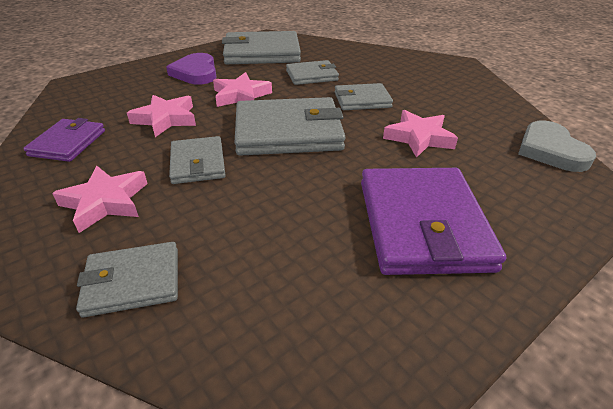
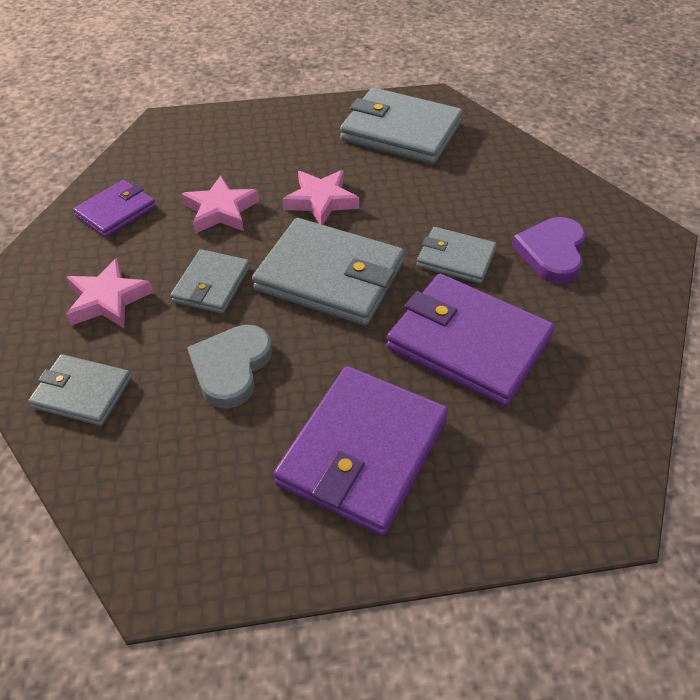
camera: 30 degrees right, 10 degrees up
(196, 73) = (298, 145): purple heart -> purple heart (551, 253)
(312, 75) = (429, 194): grey wallet -> none
(418, 138) = (468, 343): pink star -> purple wallet
(550, 150) = (616, 429): grey heart -> grey heart (231, 367)

